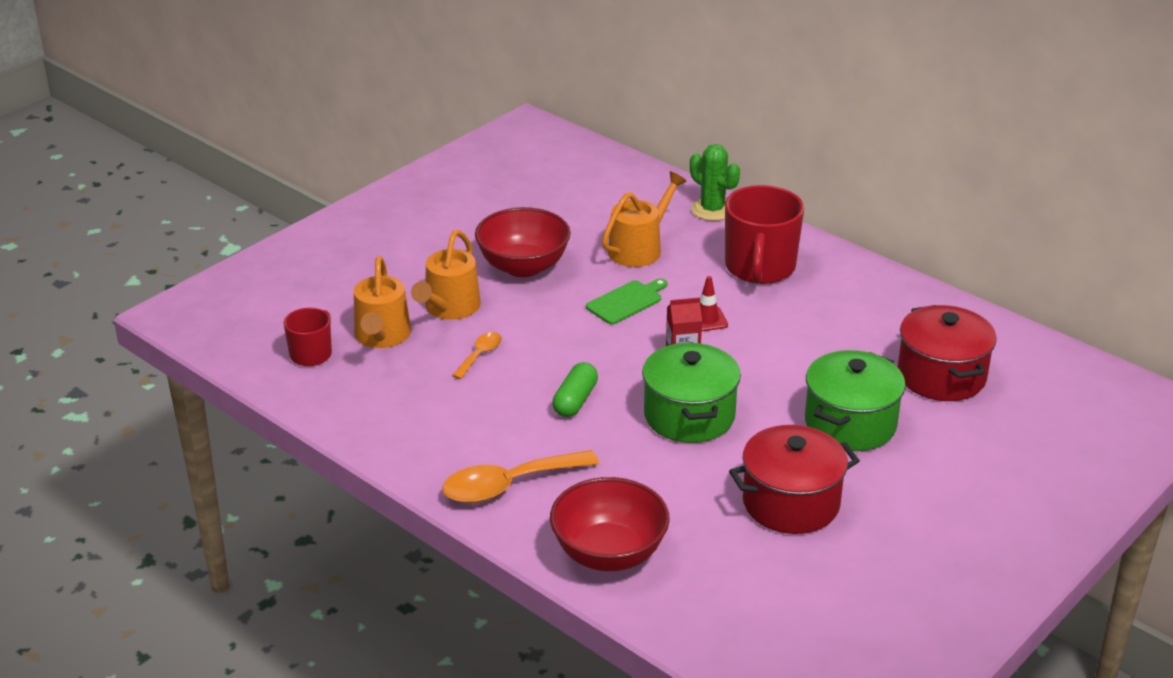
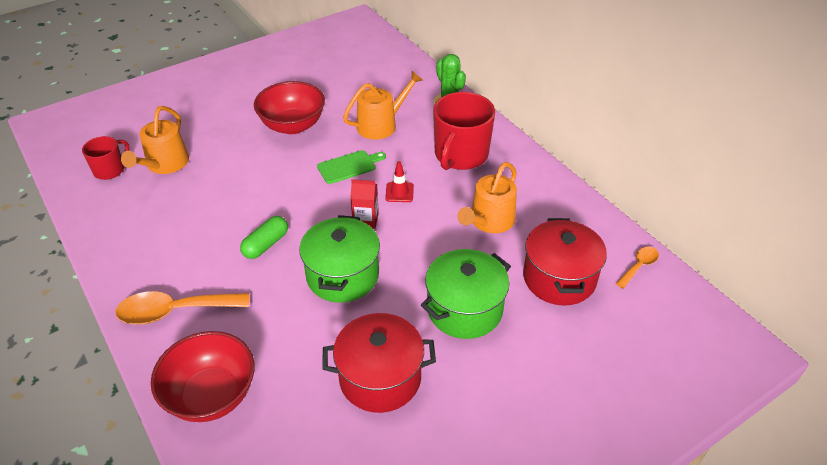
camera: 15 degrees right, 10 degrees up
(449, 308) = (223, 150): orange watering can -> orange watering can (489, 221)
(480, 355) = (221, 192): orange spoon -> orange spoon (639, 266)

